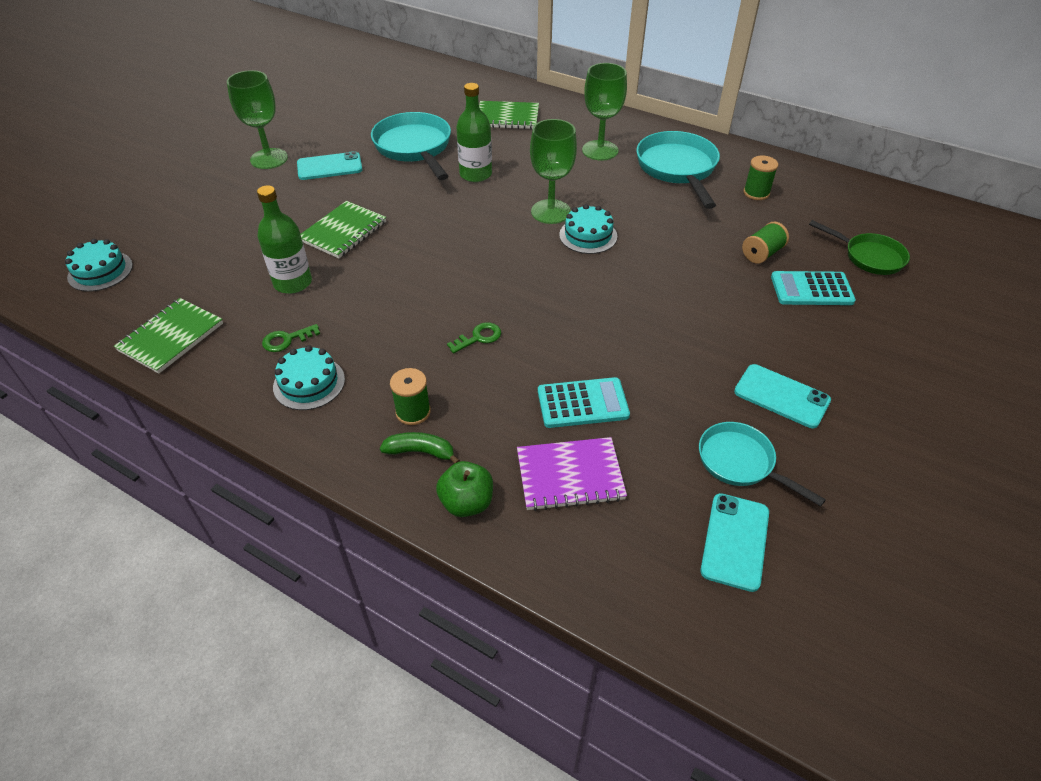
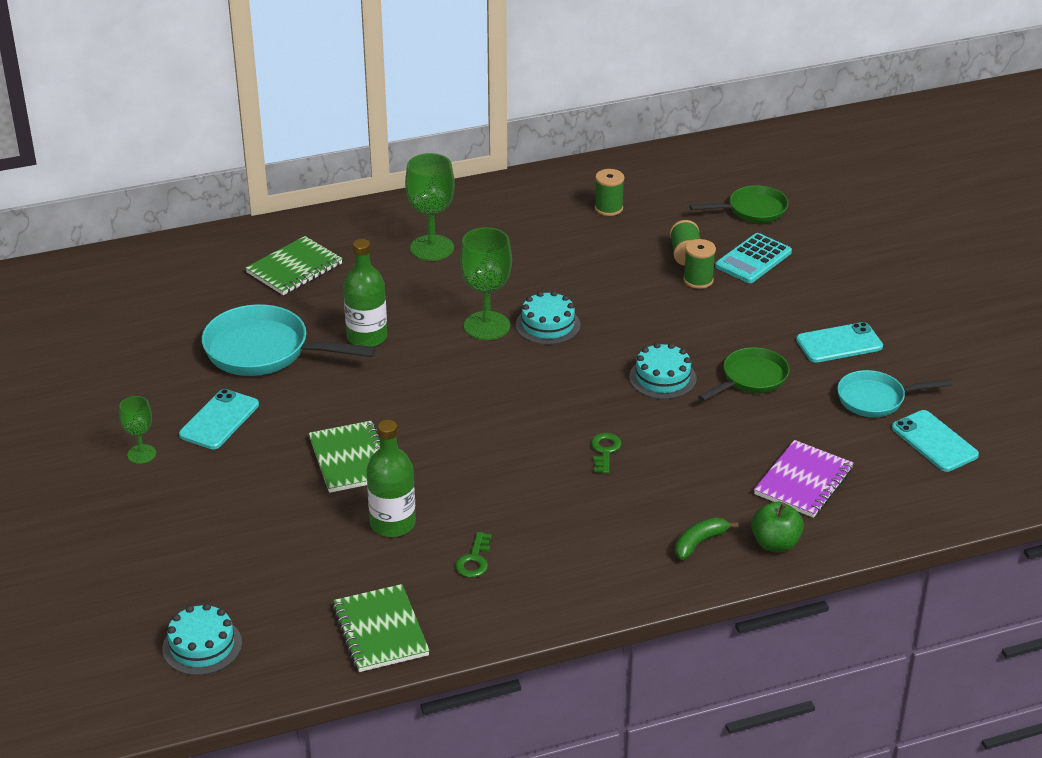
camera: 50 degrees left, 10 degrees down
(269, 159) = (141, 454): green goblet -> green goblet, size x0.57
(309, 383) = (549, 569): turquoise cake -> turquoise cake (662, 378)
(413, 412) = (651, 527): green spool -> green spool (698, 280)
(582, 403) = (741, 437): turquoise calculator -> none
(663, 368) = (751, 379): none -> green pan
(677, 169) = (520, 225): turquoise pan -> none

